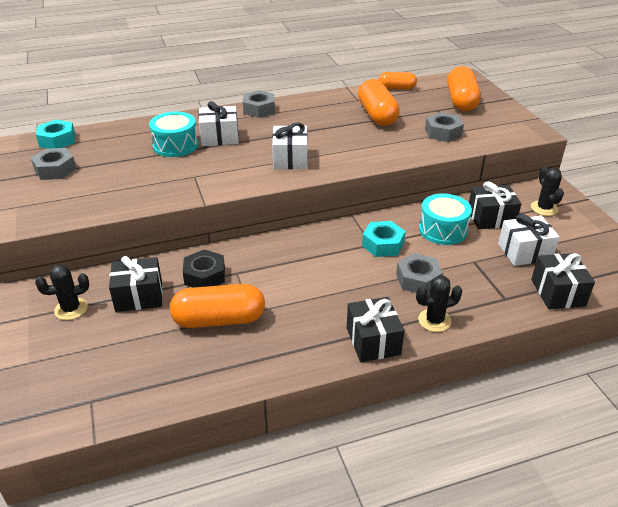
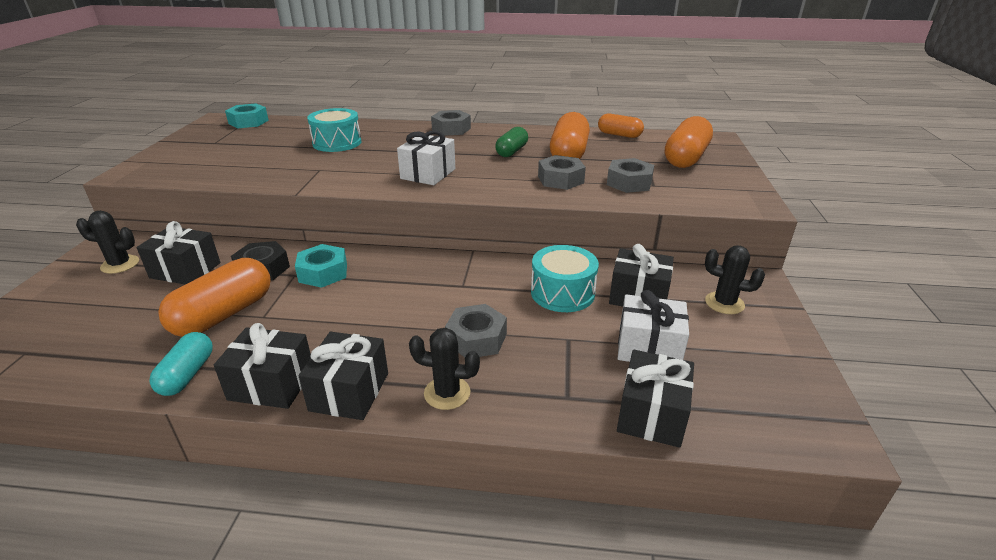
camera: 25 degrees right, 5 degrees down
(55, 169) = (215, 142): grey nut -> grey nut (560, 179)
(219, 320) = (224, 314): orange capsule -> orange capsule turned 75 degrees counterclockwise
(220, 137) = (384, 144): white gift -> none
(247, 370) = (187, 374): none -> turquoise capsule
(316, 355) = (271, 384): none -> black gift
(332, 122) = (511, 151): none -> green capsule
(383, 244) = (475, 289): turquoise nut -> turquoise nut (323, 273)
(544, 208) = (724, 303): black cactus -> black cactus turned 75 degrees counterclockwise

